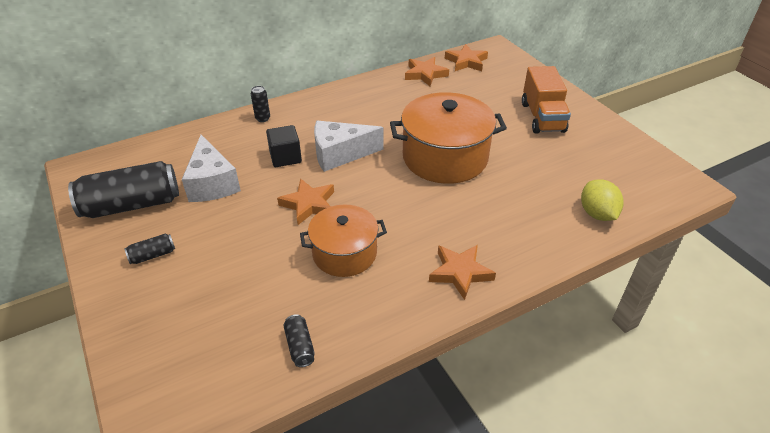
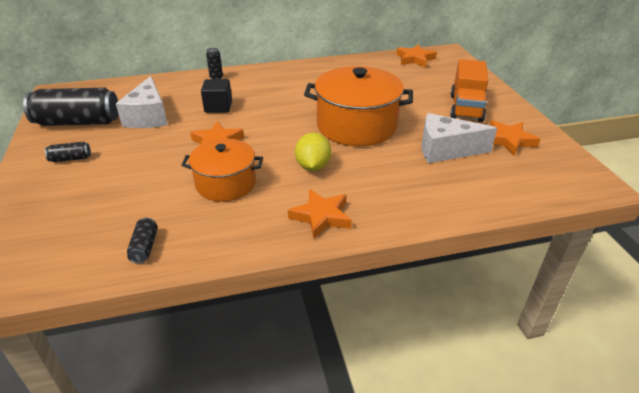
camera: 15 degrees right, 5 degrees down
(340, 154) = (265, 111): white cheese -> white cheese (445, 150)
(425, 74) = (372, 64): orange star -> orange star (509, 140)
(597, 214) = (483, 191): yellow lemon -> yellow lemon (313, 166)

